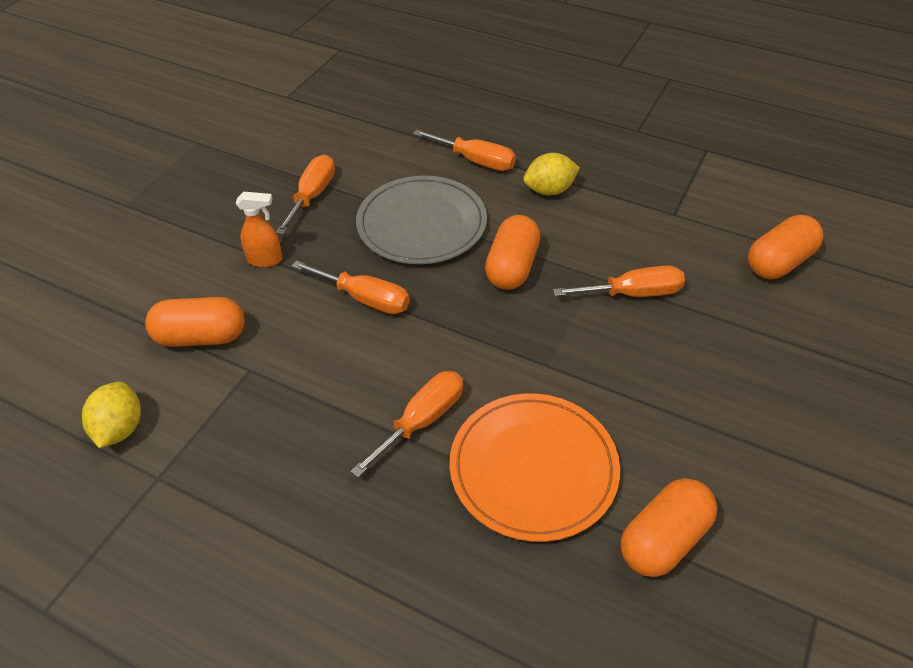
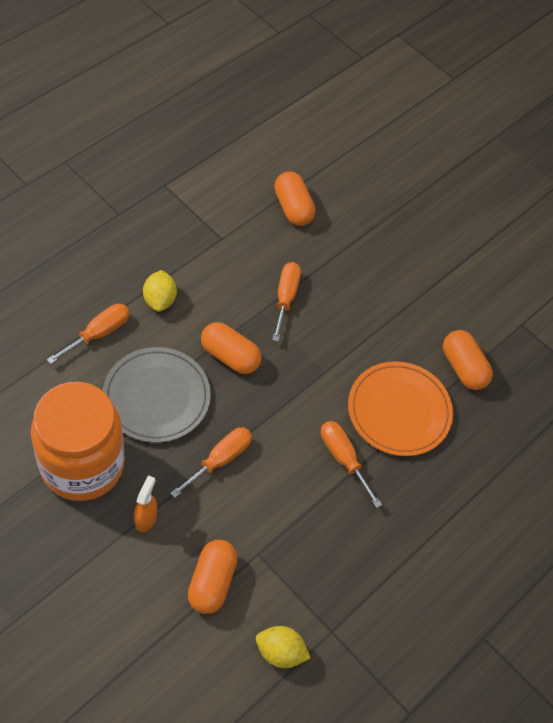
camera: 80 degrees left, 10 degrees up
(312, 196) = (82, 465): orange screwdriver -> orange jar

